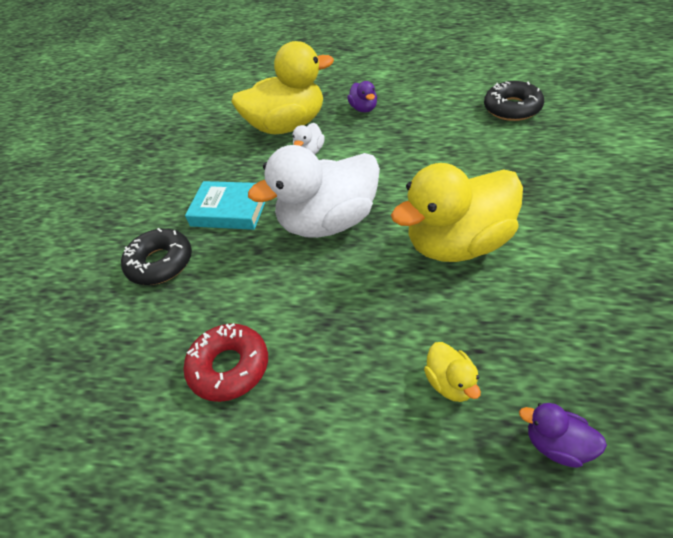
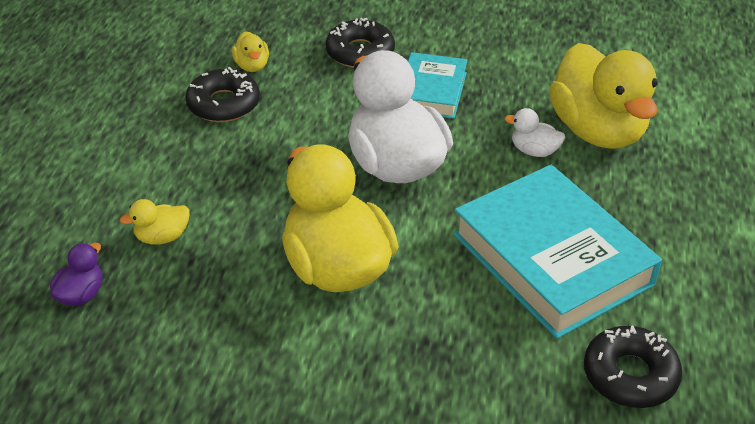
camera: 85 degrees right, 5 degrees down
(162, 352) = (252, 66): none -> yellow duck
(229, 367) = (223, 104): red donut -> black donut
(363, 109) = (638, 205): purple duck -> none
(422, 139) = (551, 259): none -> turquoise book

